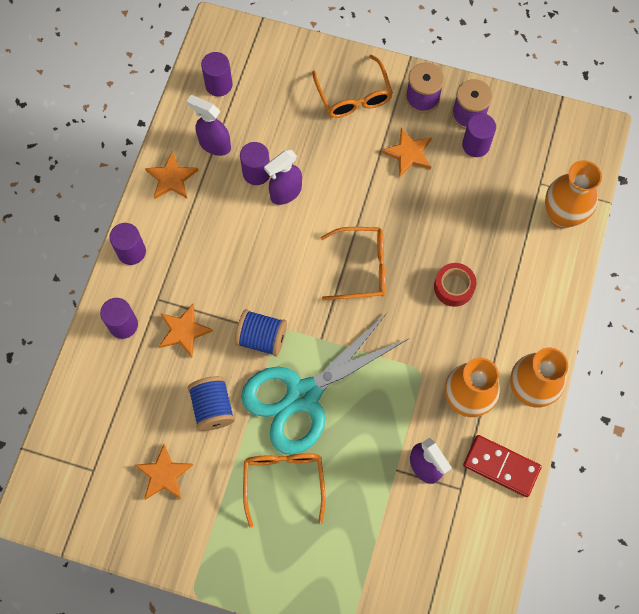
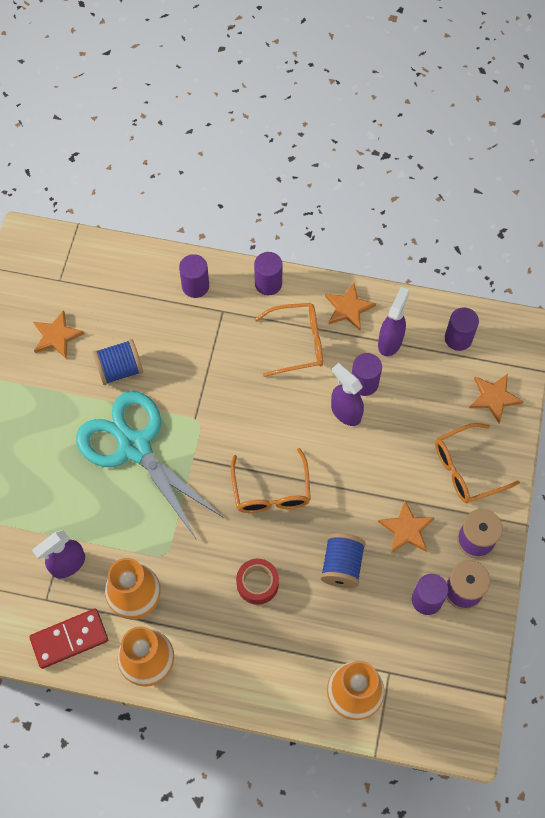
camera: 85 degrees right, 5 degrees down
(184, 331) = (192, 337): orange star -> orange star (494, 398)
(262, 338) = (190, 405): blue spool -> blue spool (342, 565)
(284, 481) = (51, 437): orange glasses -> orange glasses (297, 343)
(501, 466) = (69, 639): red domino -> red domino turned 45 degrees clockwise

